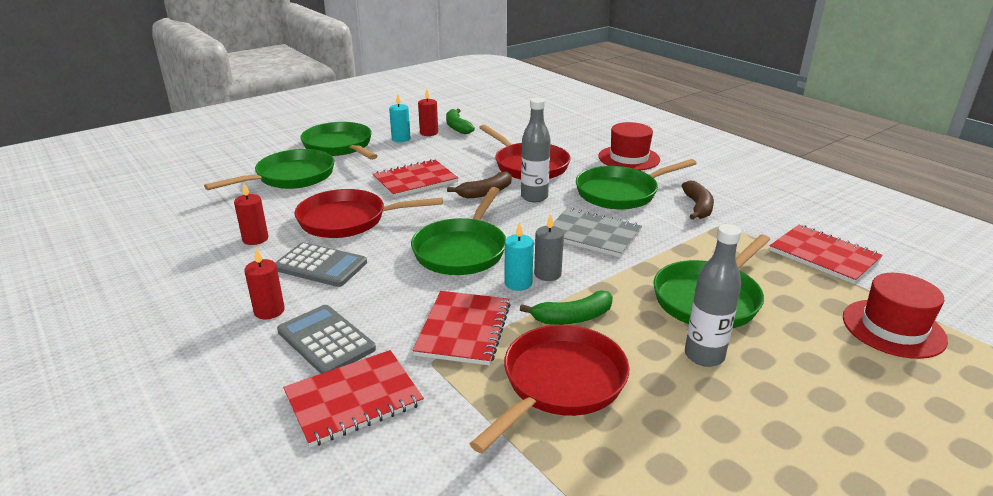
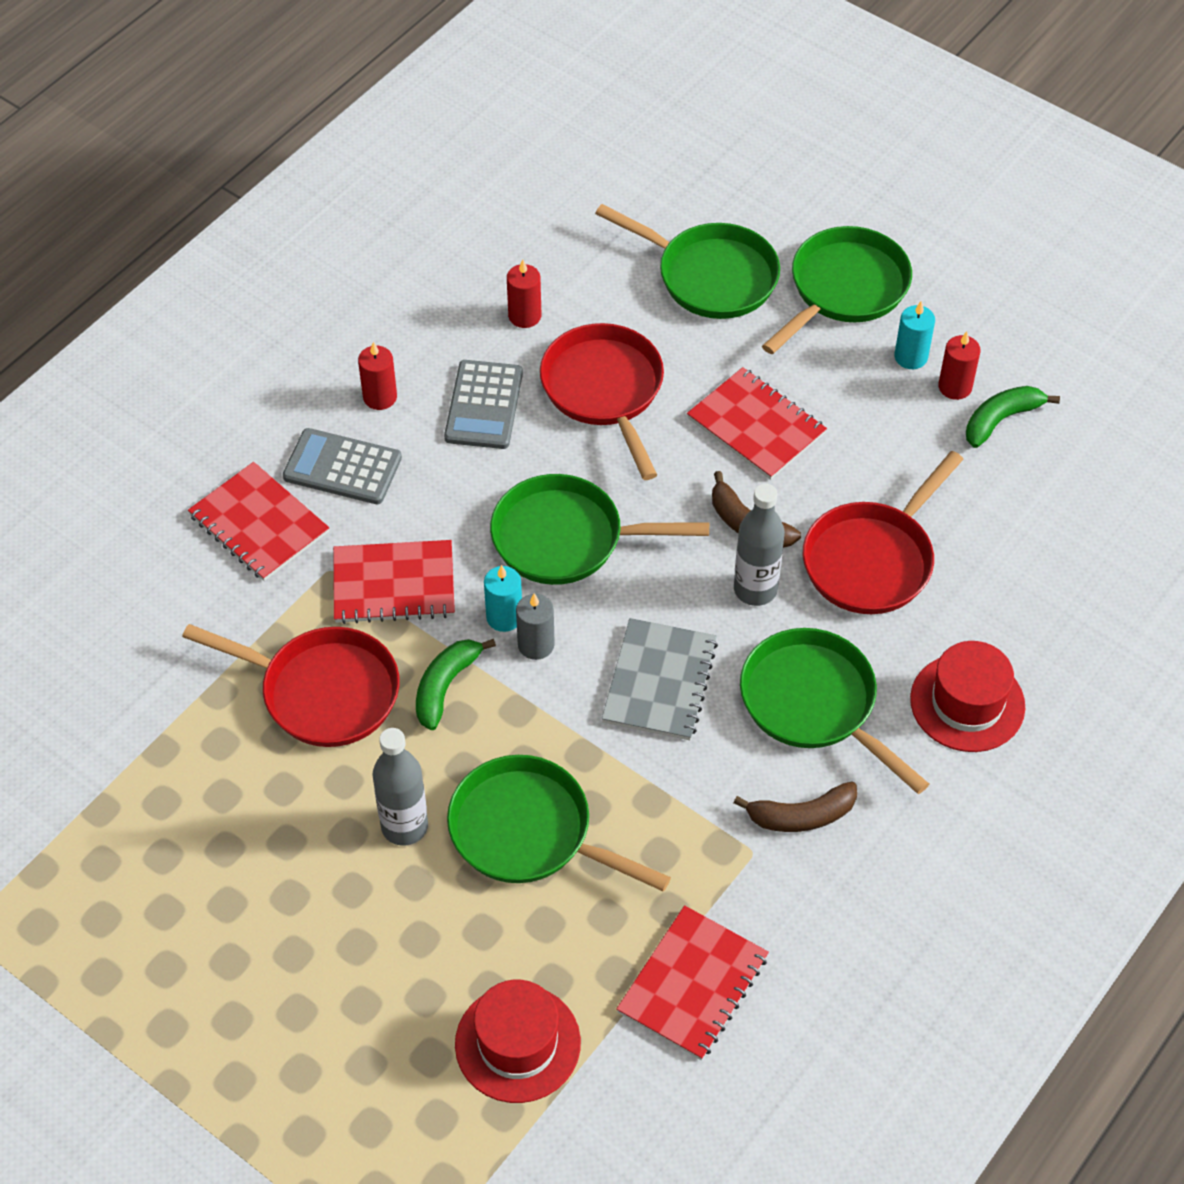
camera: 75 degrees right, 25 degrees up
(326, 340) = (342, 467): grey calculator -> grey calculator turned 105 degrees counterclockwise
(573, 317) = (445, 686): green banana -> green banana turned 60 degrees clockwise

